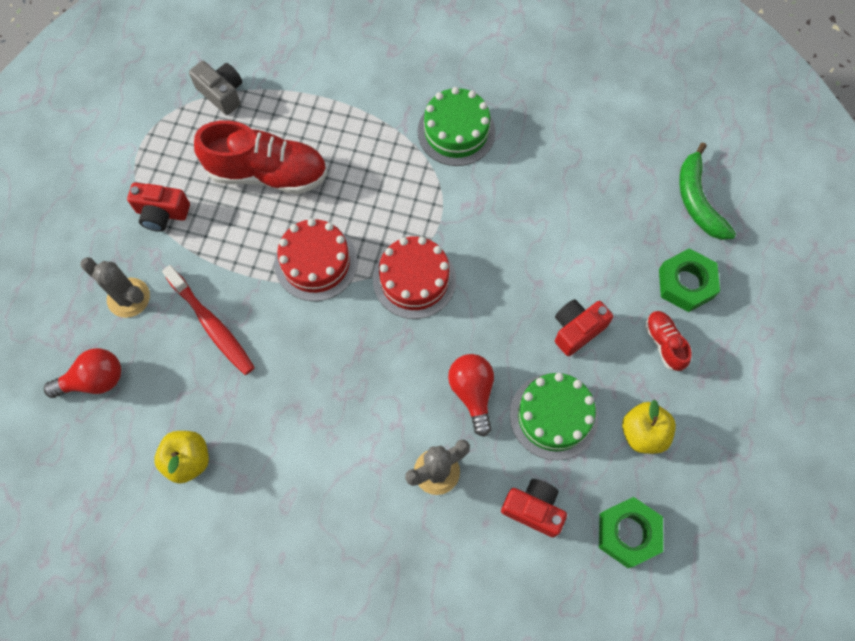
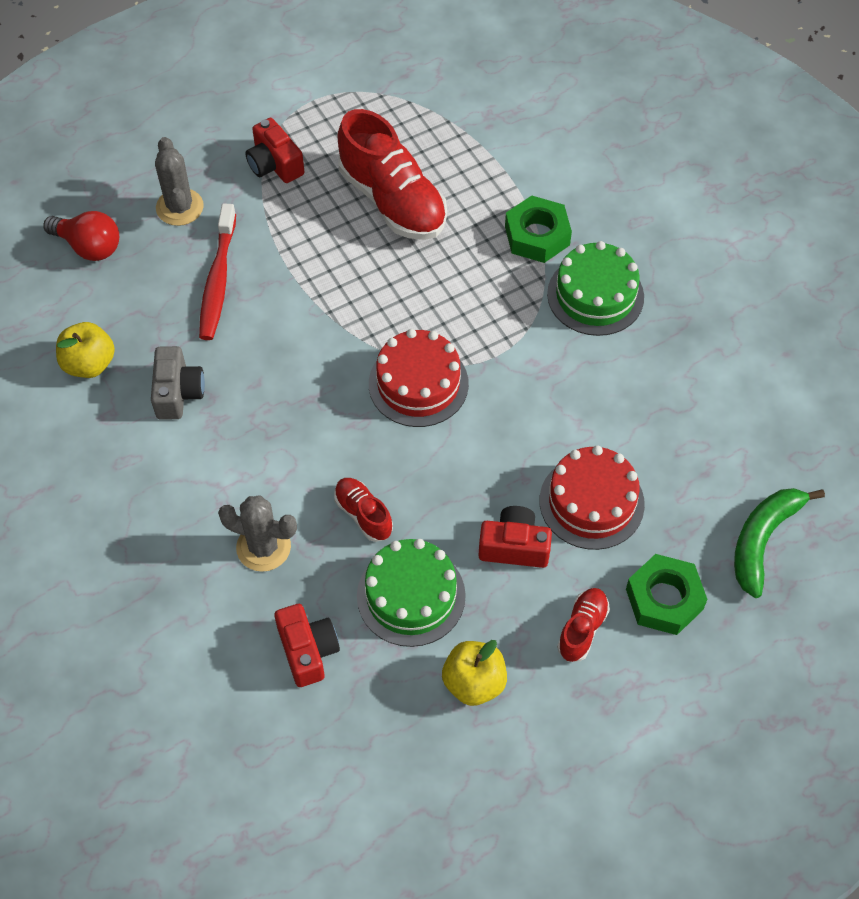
camera: 45 degrees right, 10 degrees down
(222, 93) = (426, 108): grey camera -> grey camera (178, 393)
(316, 262) = (352, 302): red cake -> red cake (591, 502)
(472, 393) = (363, 514): red light bulb -> red shoe
(628, 533) = (365, 747): green nut -> green nut (537, 235)

